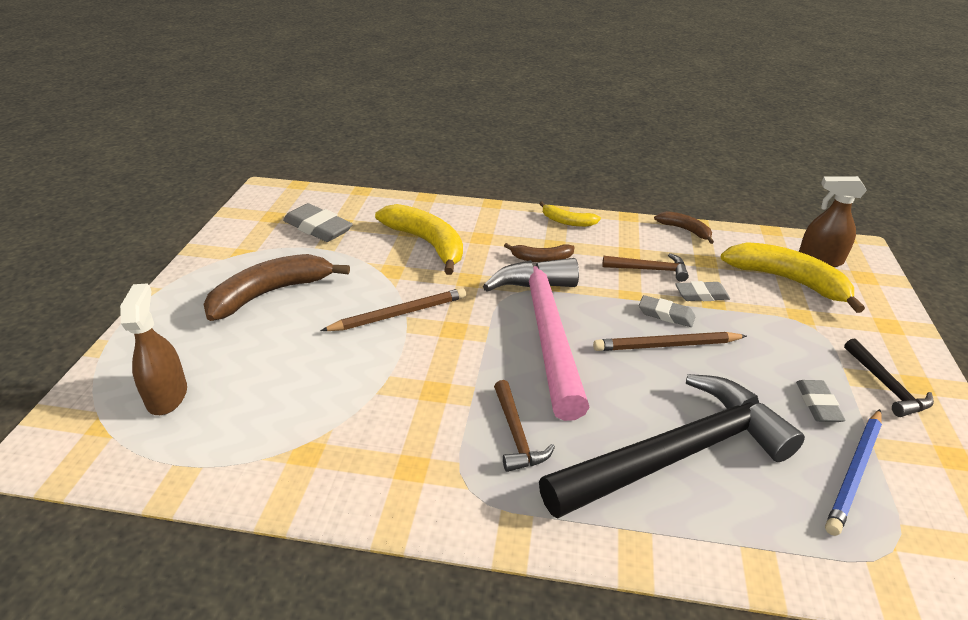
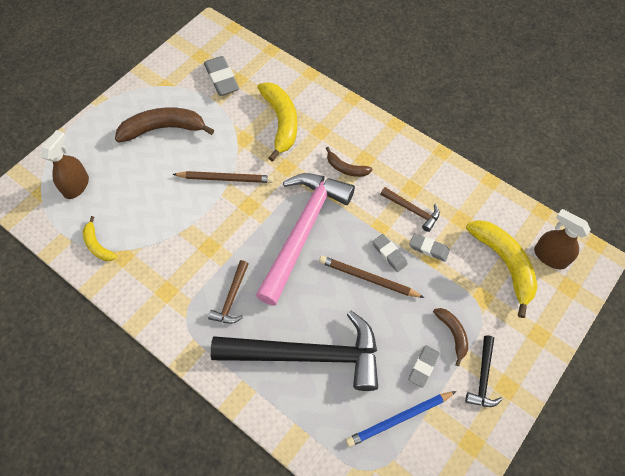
camera: 30 degrees right, 25 degrees up
(567, 221) = (391, 139): yellow banana -> yellow banana (97, 245)
(685, 230) = (472, 183): brown banana -> brown banana (452, 334)

